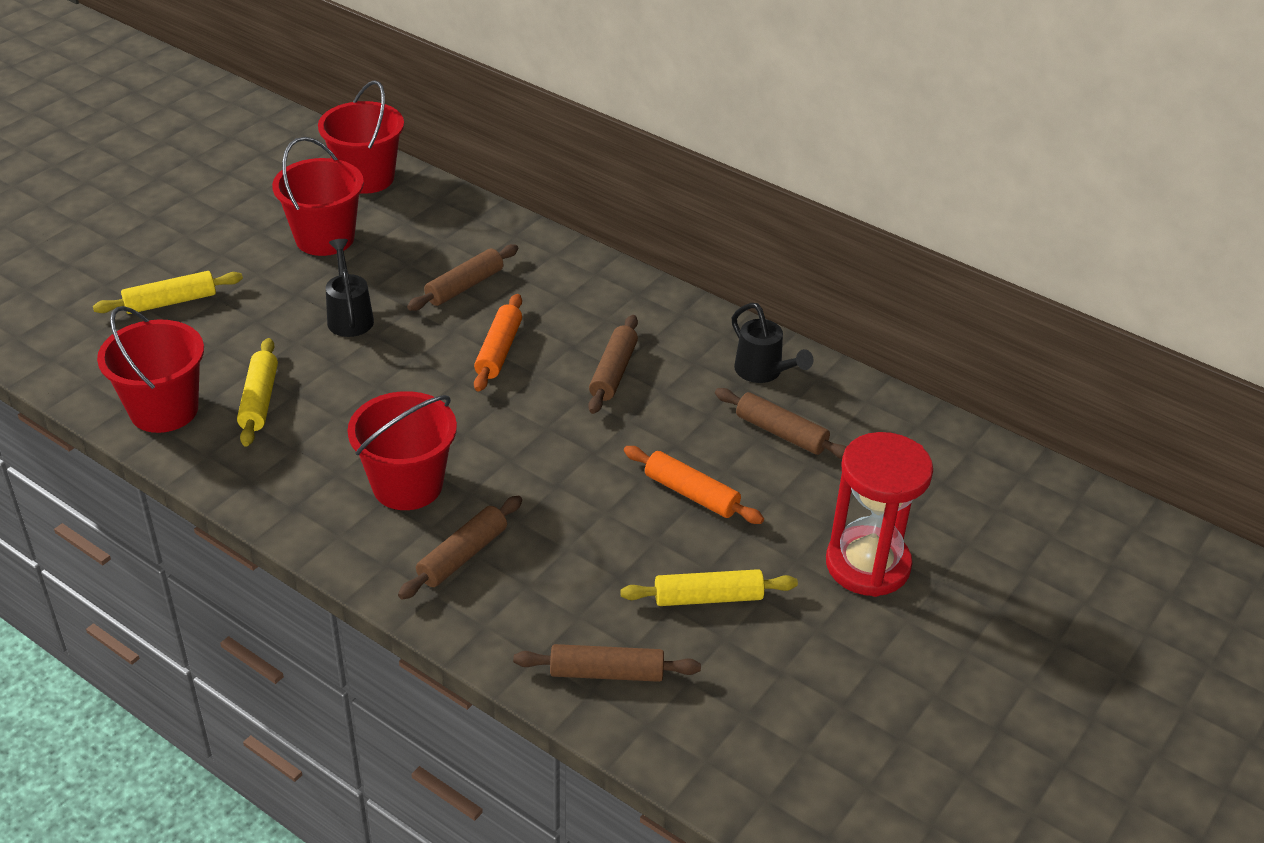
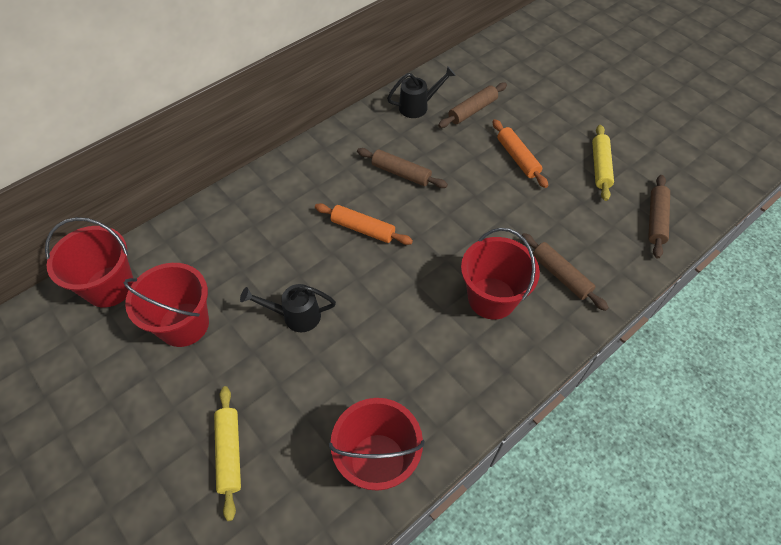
camera: 75 degrees left, 15 degrees up
(259, 400) = (381, 386): yellow rolling pin -> none
(464, 286) = (283, 239): brown rolling pin -> none
(691, 494) = (517, 158): orange rolling pin -> orange rolling pin turned 75 degrees counterclockwise
(867, 565) = (579, 101): red hourglass -> none

